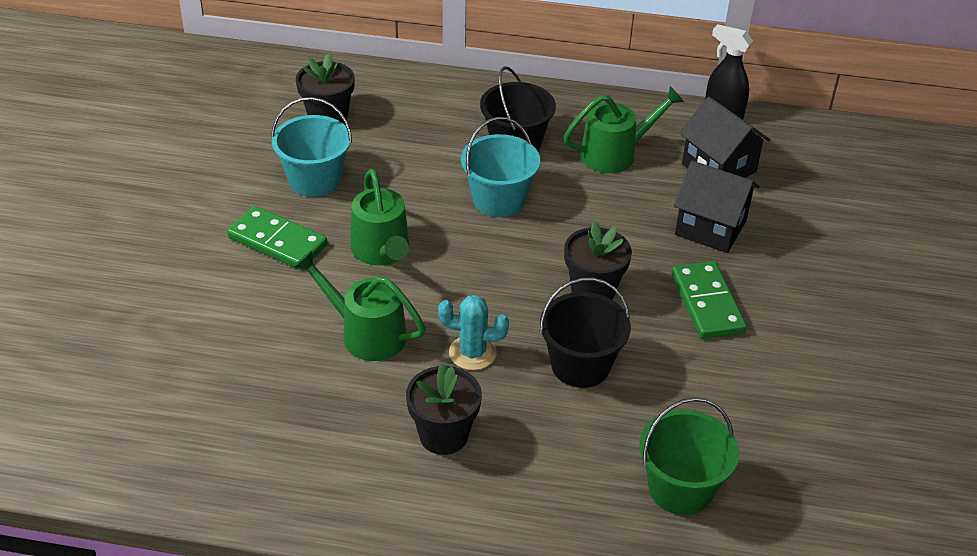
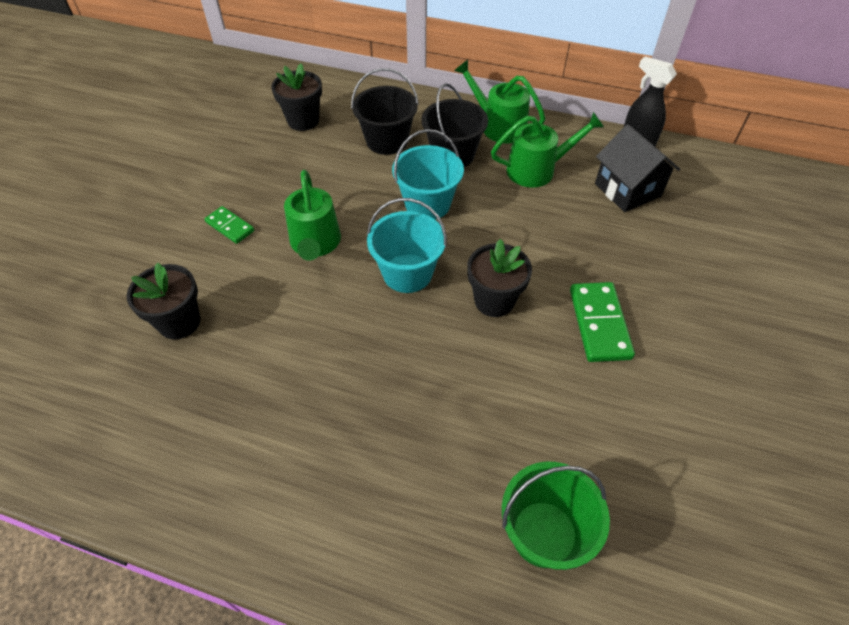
camera: 10 degrees right, 10 degrees up
(277, 242) = (230, 226): green domino -> green domino, size x0.61
(314, 180) = (277, 173): turquoise bucket -> turquoise bucket (407, 273)
(365, 333) = (279, 323): green watering can -> green watering can (498, 126)
(443, 435) = (322, 441): black flower pot -> black flower pot (179, 322)
(472, 353) = (370, 354): turquoise cactus -> none
(580, 365) = (468, 378): black bucket -> black bucket (387, 141)
(710, 227) = (612, 247): black house -> none

